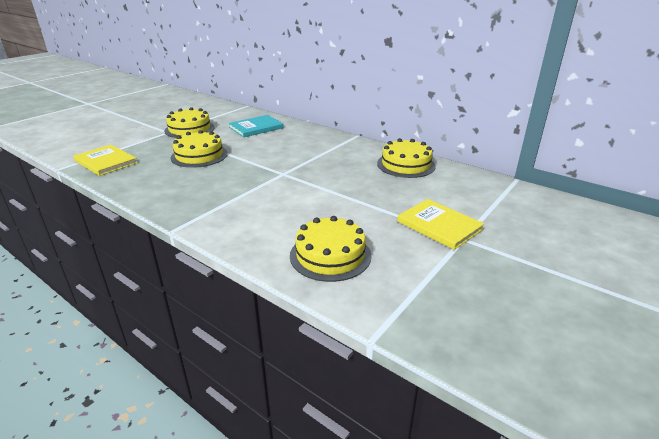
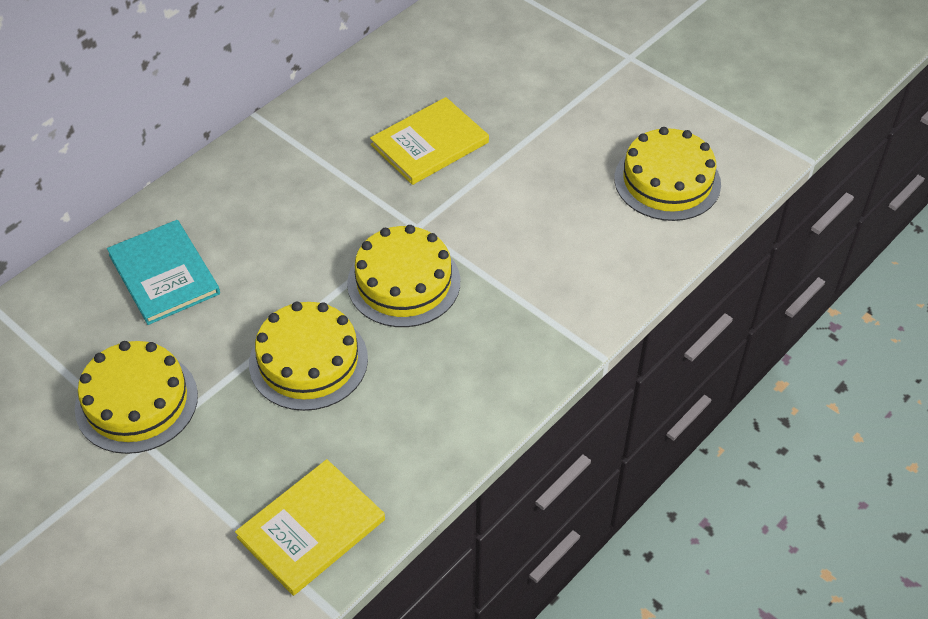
camera: 85 degrees left, 20 degrees up
(406, 165) = (405, 71): yellow cake -> yellow cake (404, 282)
(439, 225) = (598, 71): yellow book -> yellow book (429, 143)

